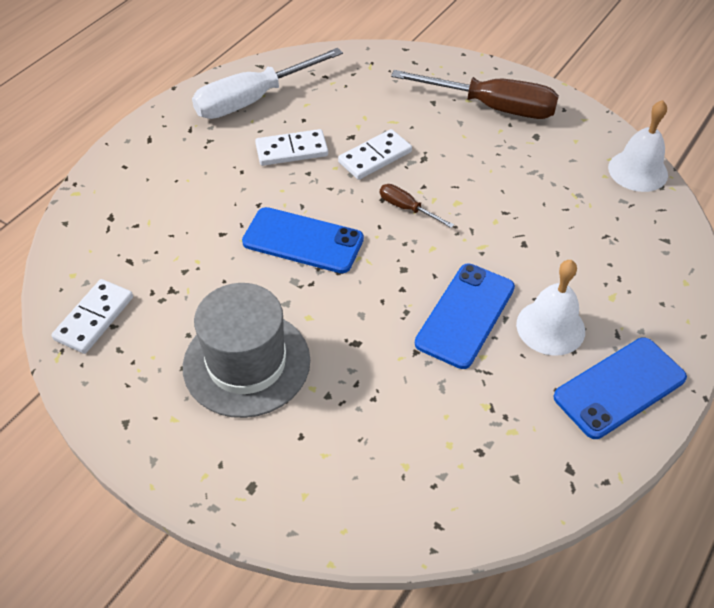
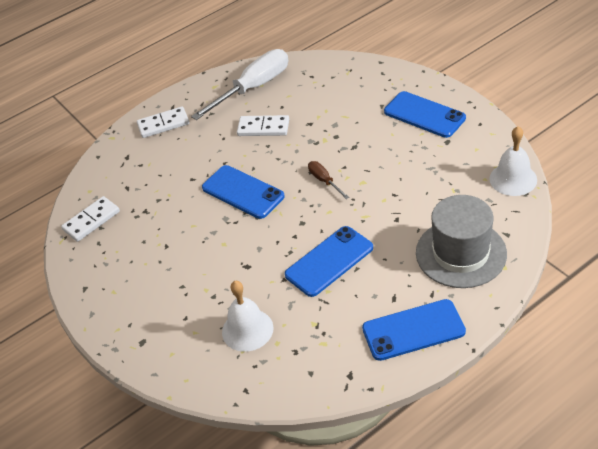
camera: 25 degrees right, 5 degrees down
(246, 363) = (171, 266): grey hat -> grey hat (461, 253)
(253, 100) = (253, 88): white screwdriver -> white screwdriver turned 150 degrees clockwise
(375, 157) = (319, 141): white domino -> white domino (163, 124)
(492, 107) = (424, 115): brown screwdriver -> blue phone
(550, 327) = (385, 280): white bell -> white bell (247, 330)

